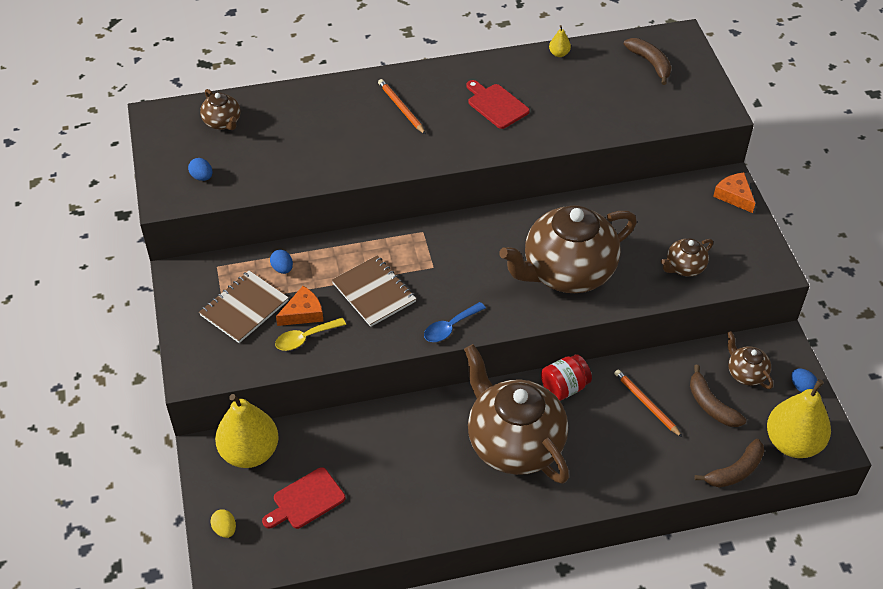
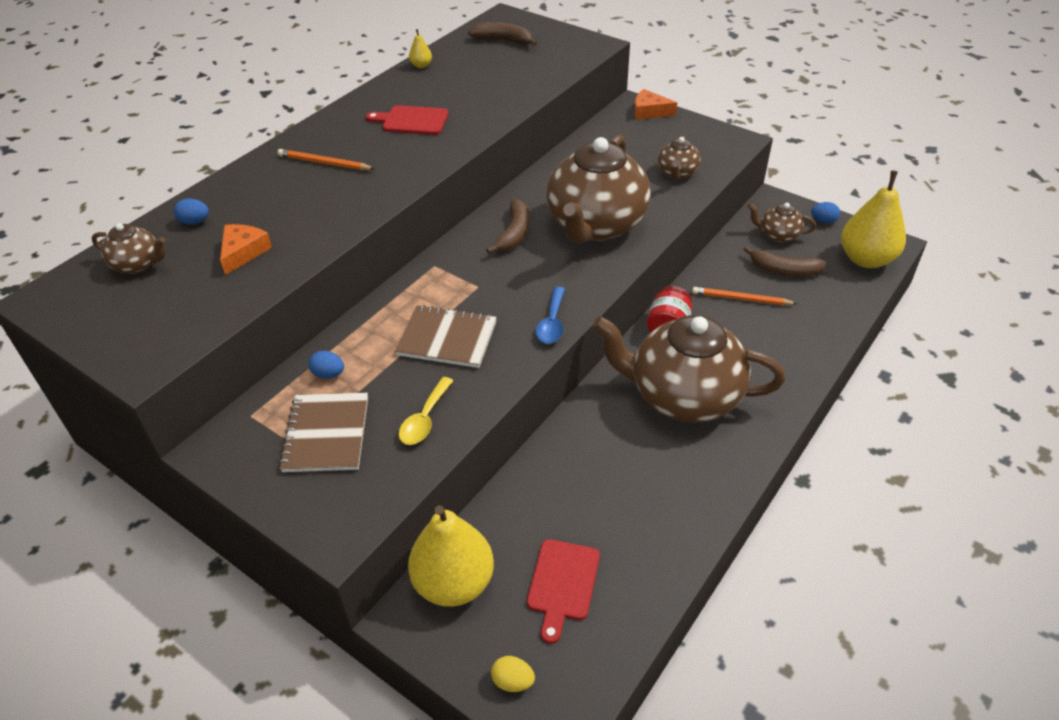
camera: 40 degrees left, 5 degrees down
(202, 177) = (166, 322): blue egg -> blue egg (195, 222)
(303, 313) = (396, 399): orange cheese -> orange cheese (243, 252)
(735, 471) = (858, 303): brown banana -> brown banana (514, 233)

